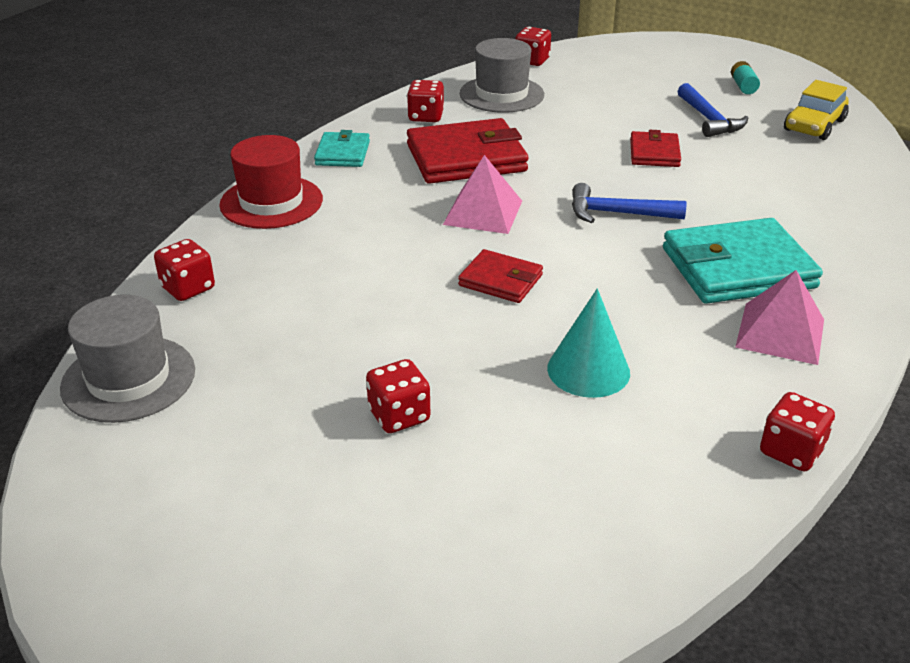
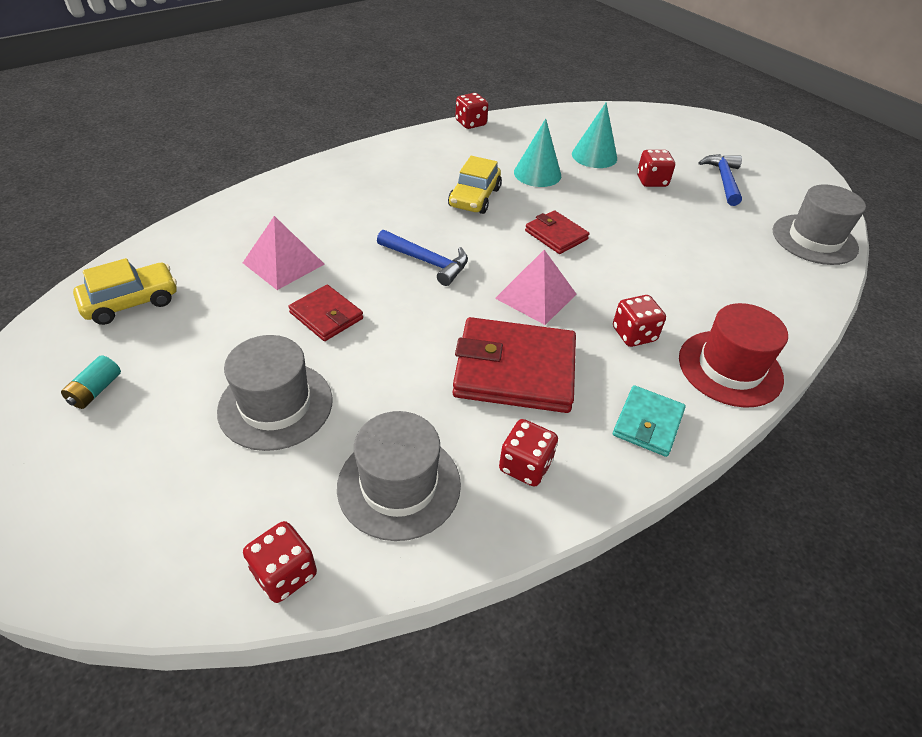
camera: 160 degrees left, 10 degrees up
(188, 288) = (792, 293): red dice -> red dice (634, 334)
(520, 444) = (594, 156): none -> turquoise cone
(621, 105) = (275, 405): none -> grey hat
(640, 301) = (474, 197): none -> yellow car
(654, 153) = (326, 316): red wallet -> red wallet turned 75 degrees counterclockwise
(709, 119) = (215, 345): blue hammer -> blue hammer (723, 180)
(737, 268) = (390, 199): turquoise wallet -> none
(780, 333) = (413, 161): pink pyramid -> pink pyramid (283, 263)

